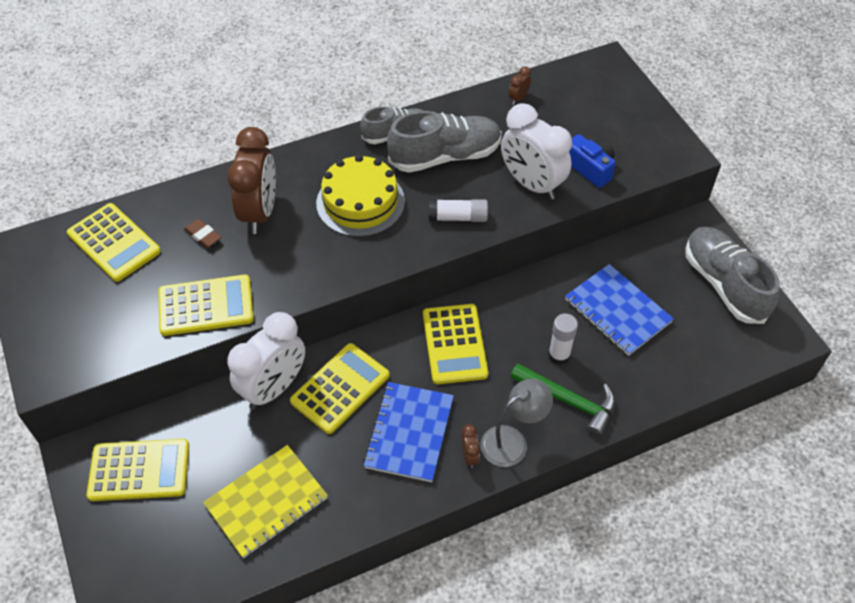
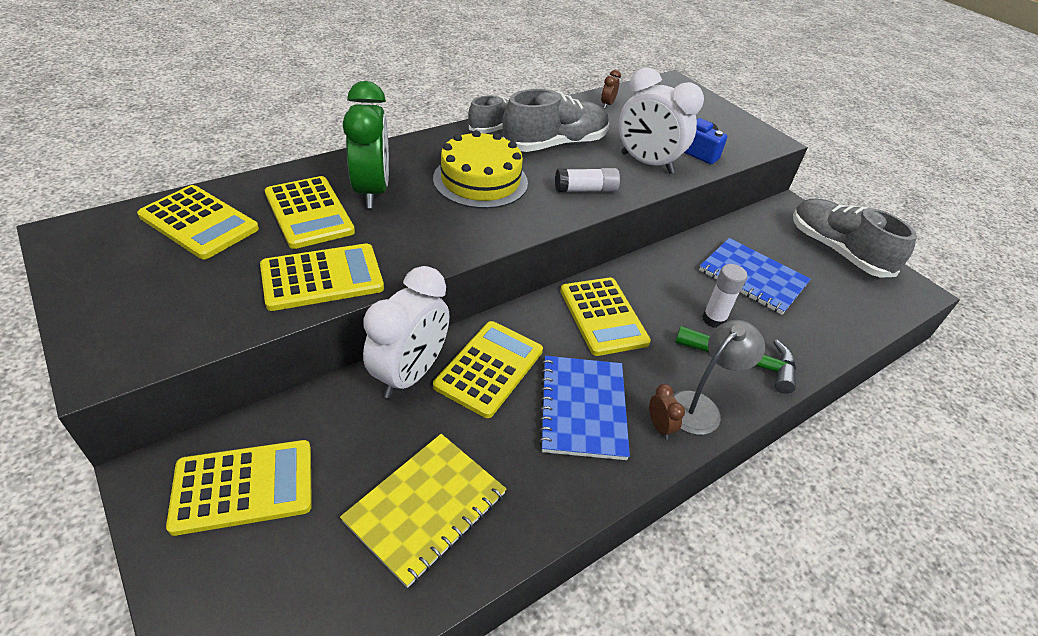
camera: 15 degrees left, 10 degrees down
(203, 235) = (309, 213): brown eraser -> yellow calculator
(260, 212) = (372, 191): brown clock -> green clock

